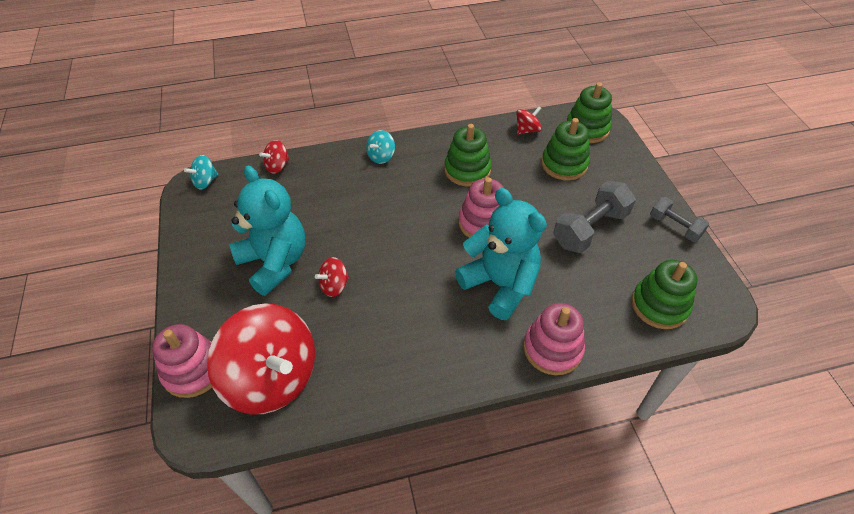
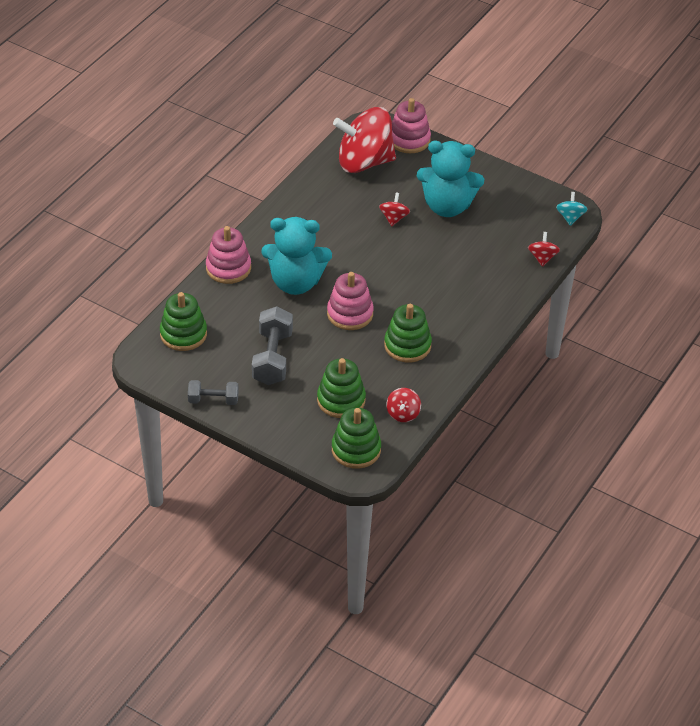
camera: 135 degrees right, 5 degrees down
(381, 156) = (483, 313): turquoise spinning top -> none

